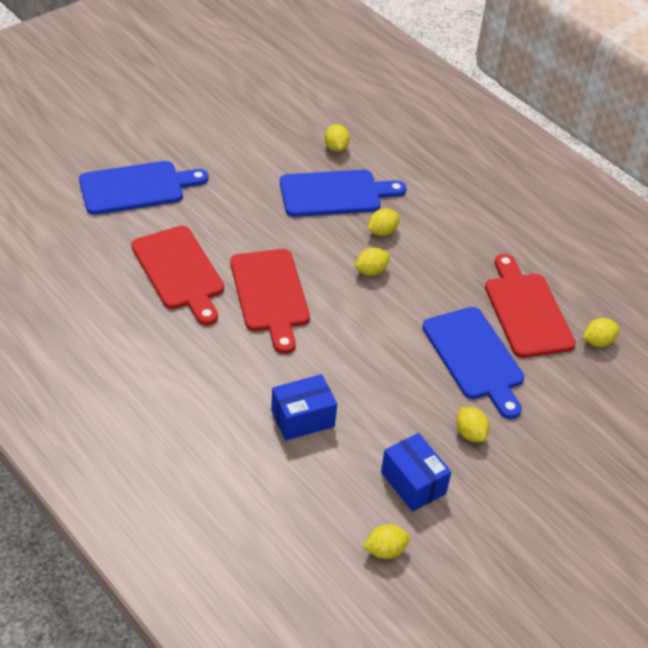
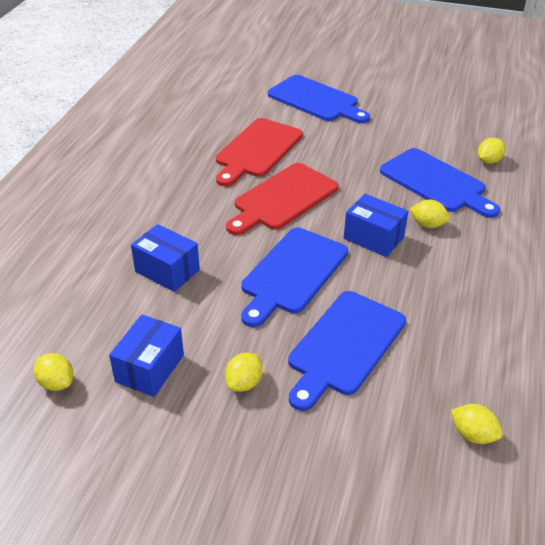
camera: 60 degrees right, 5 degrees down
(371, 271) = (373, 238): yellow lemon -> blue box
(372, 342) = (292, 273): none -> blue cutting board
(526, 311) = (448, 358): red cutting board -> none

